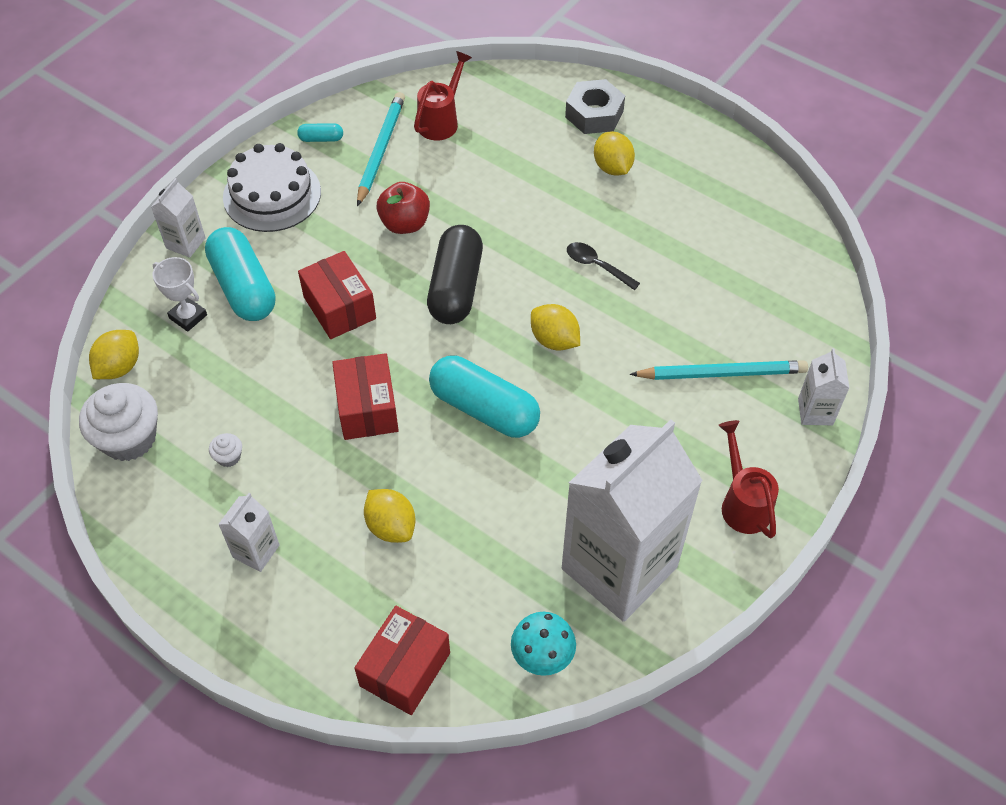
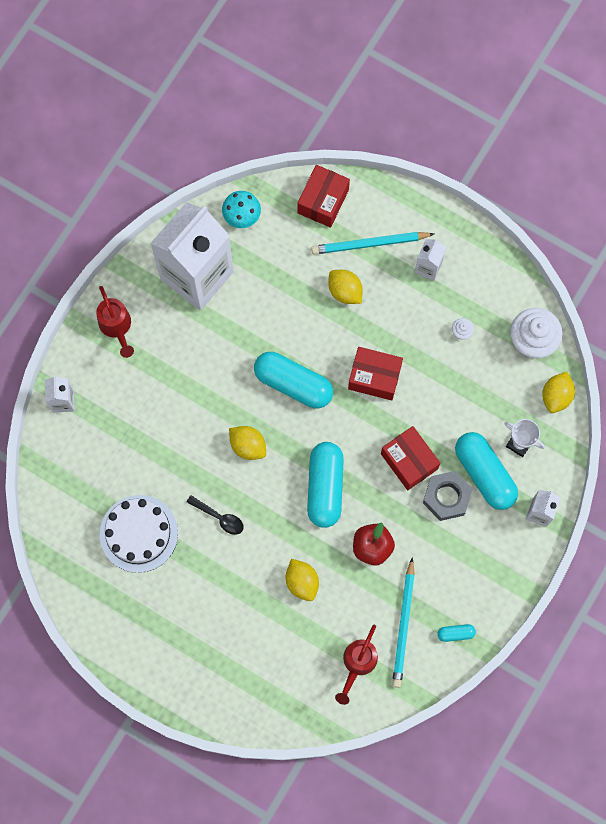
camera: 175 degrees right, 20 degrees up
(272, 194) = (483, 568): white cake -> white cake (138, 533)
(367, 408) = (374, 377): red box -> red box turned 60 degrees counterclockwise
(456, 287) = (325, 487): black capsule -> turquoise capsule
(594, 114) = (227, 683): grey nut -> grey nut (446, 497)
(612, 167) = (210, 622): yellow lemon -> yellow lemon (302, 582)
(721, 373) = (127, 427): turquoise pencil -> turquoise pencil (370, 244)

